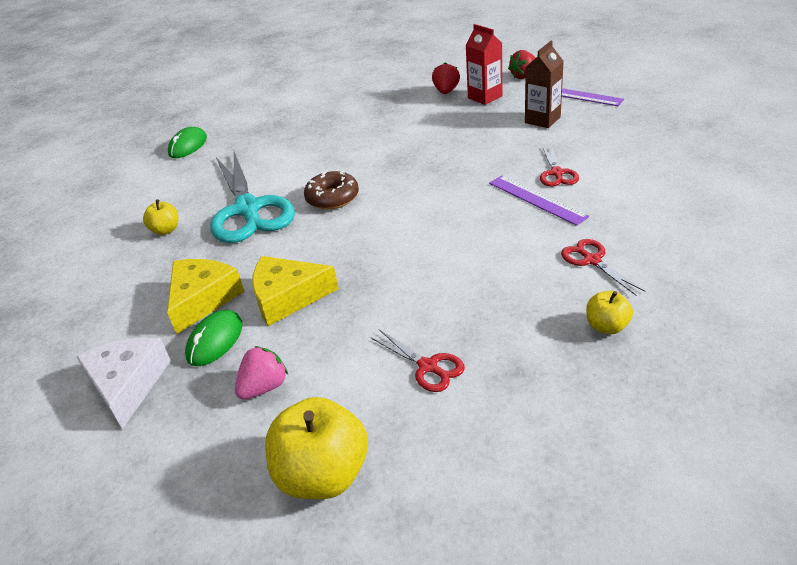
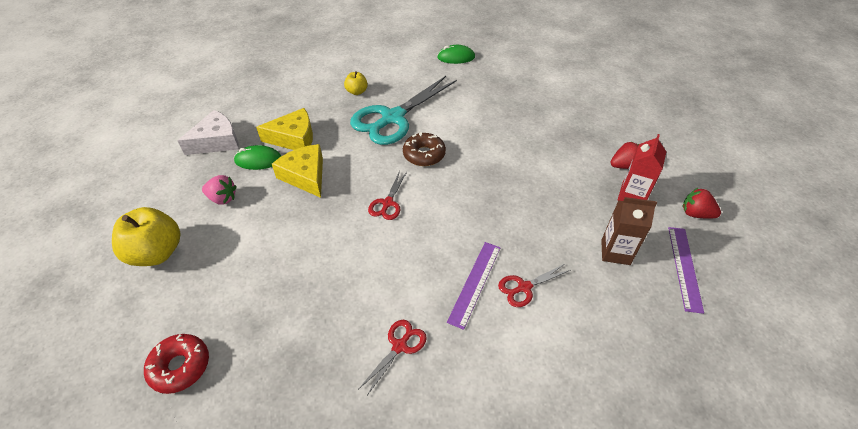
camera: 60 degrees right, 10 degrees up
(428, 366) = (252, 273): red scissors -> red scissors (387, 203)
(549, 453) = (180, 366): none -> red donut
(606, 326) = (316, 375): yellow apple -> none

